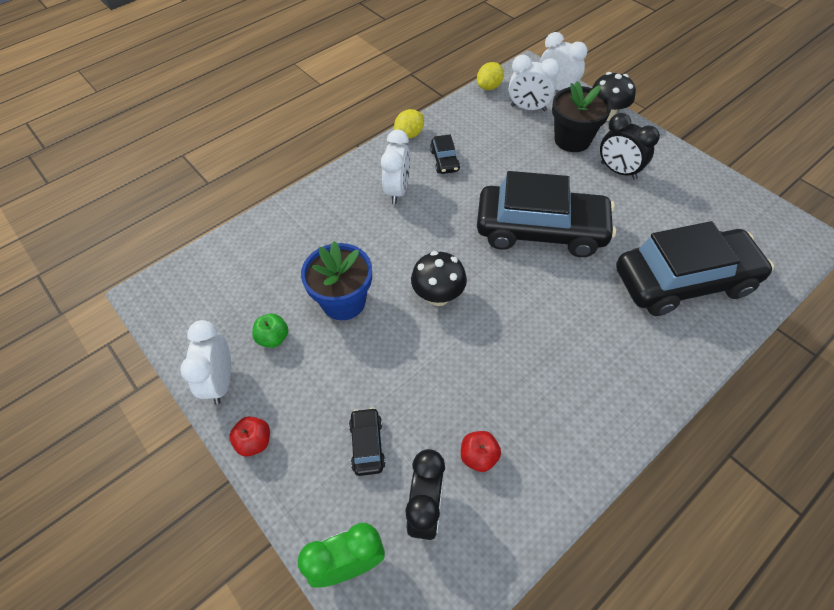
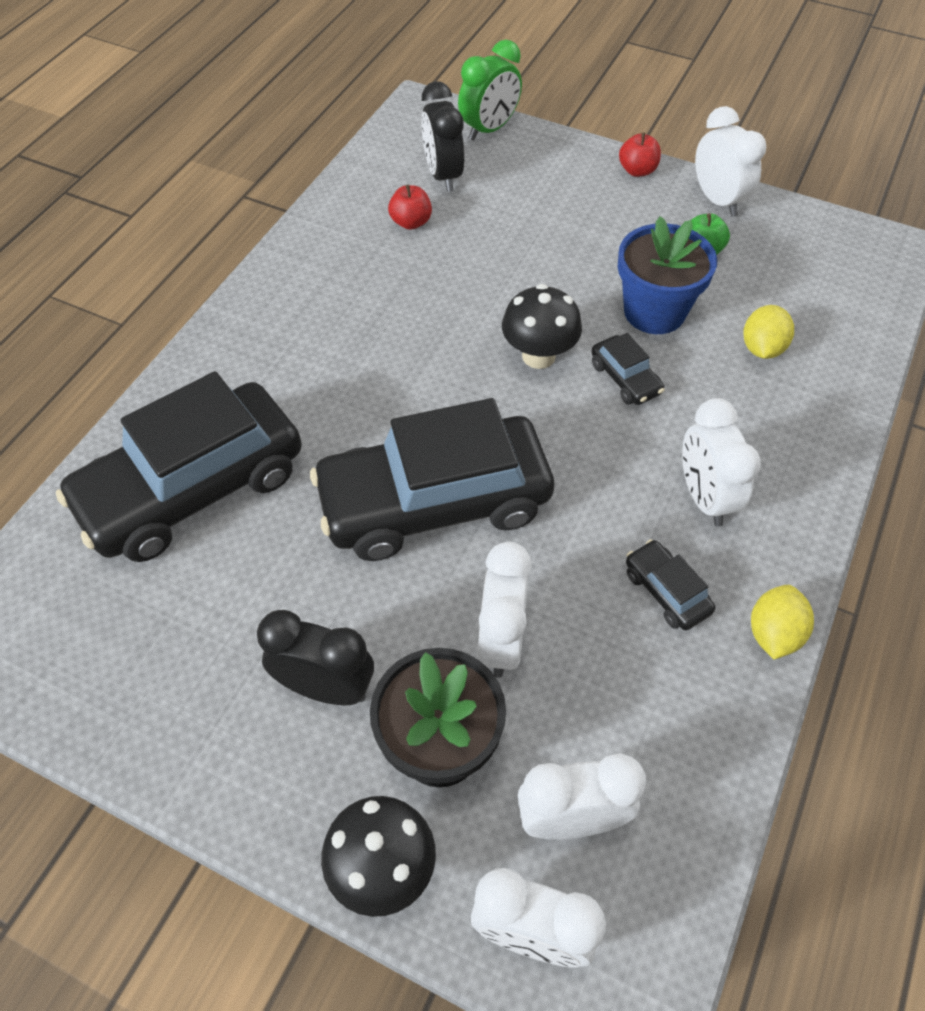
camera: 155 degrees right, 0 degrees up
(367, 445) = (527, 199): black car -> black car (625, 378)
(489, 87) = (698, 866): yellow lemon -> yellow lemon (762, 348)
(531, 165) = (501, 640): none -> white clock

